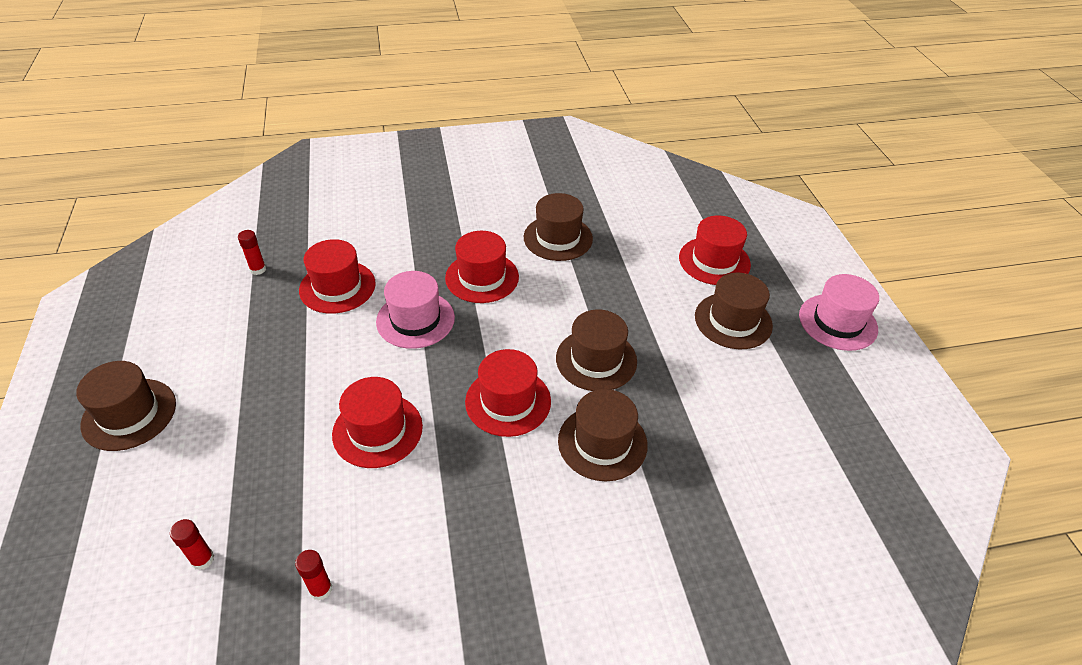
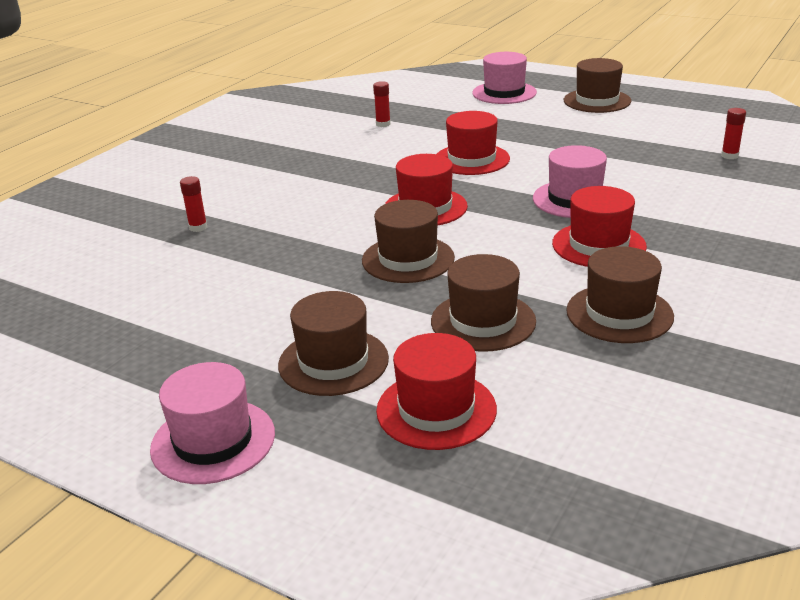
camera: 135 degrees right, 15 degrees down
(126, 524) = (504, 93): none -> pink hat
(202, 559) = (450, 104): red glue stick -> red glue stick (198, 227)
(337, 287) = (664, 180): red hat -> none
(602, 442) = (328, 228): brown hat -> brown hat (483, 321)

